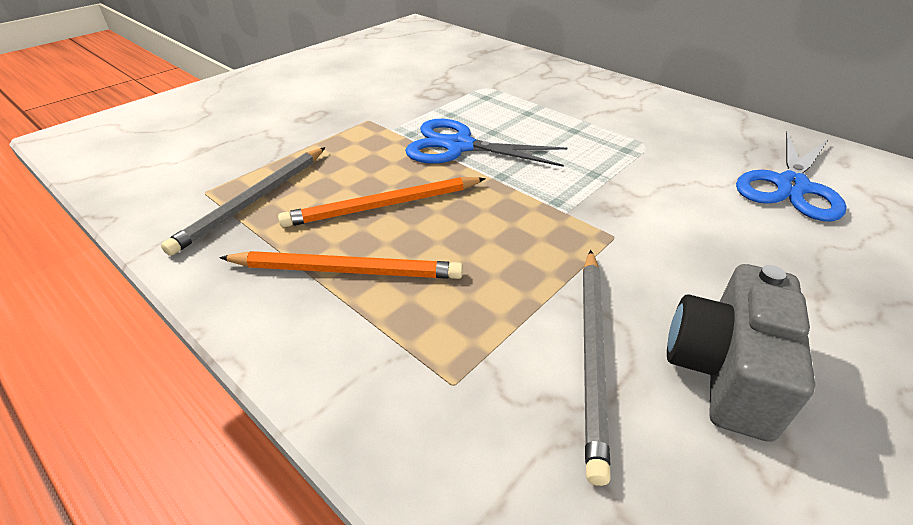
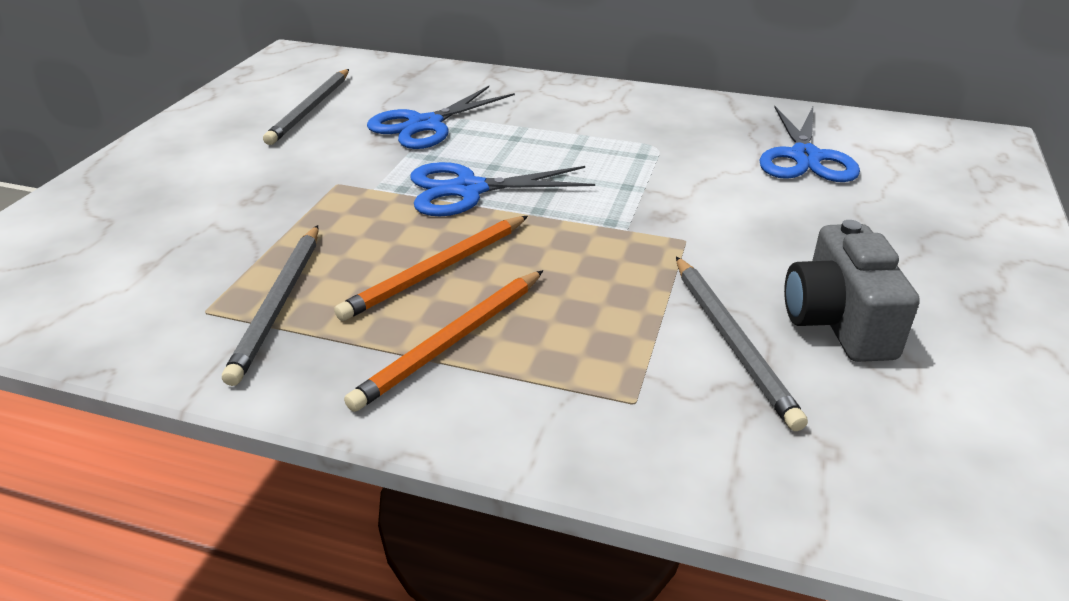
camera: 25 degrees left, 5 degrees down
(346, 270) = (452, 341): orange pencil -> orange pencil turned 150 degrees clockwise
(395, 63) = (311, 109): none -> grey pencil
(466, 89) = (425, 125): none -> blue scissors

